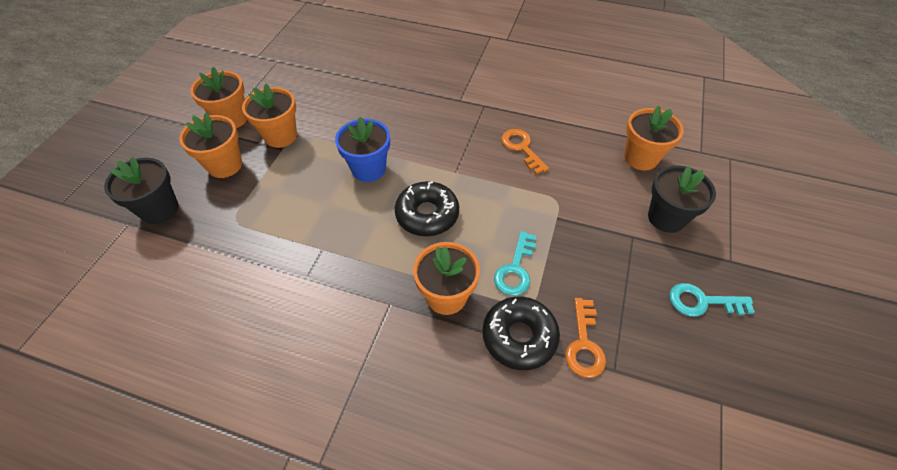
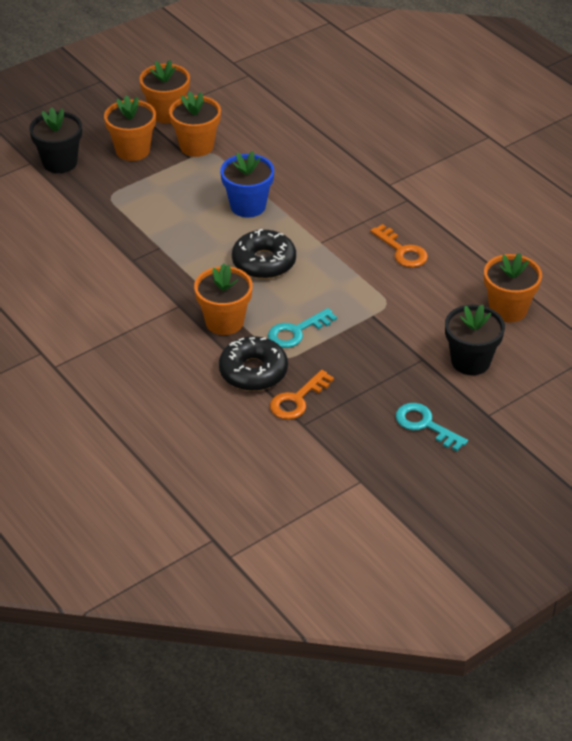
camera: 35 degrees right, 10 degrees down
(522, 148) = (402, 251): orange key -> orange key turned 135 degrees clockwise

